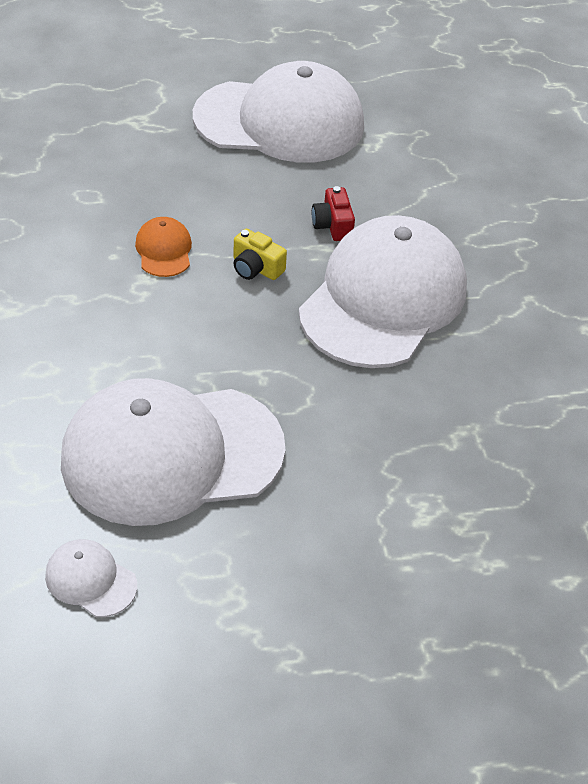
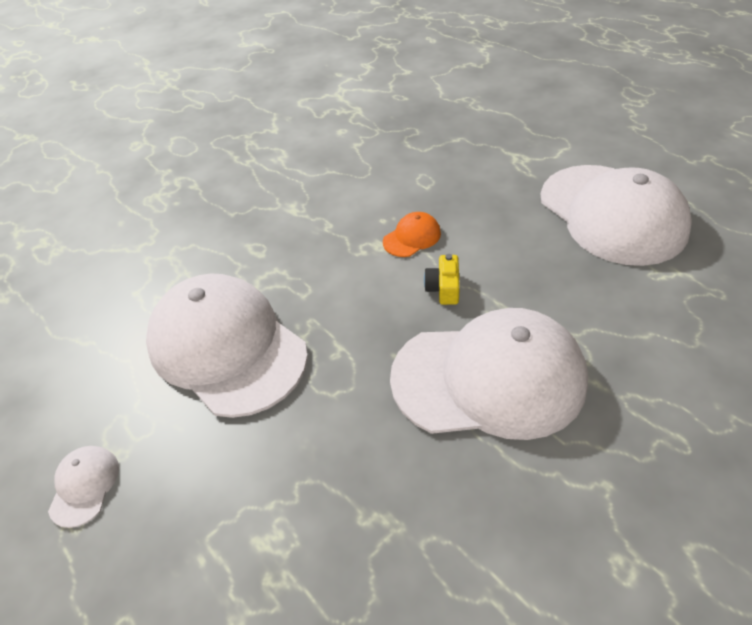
camera: 65 degrees right, 0 degrees up
(90, 580) = (95, 371): white cap -> white cap (84, 486)
(333, 225) = (537, 303): red camera -> none

